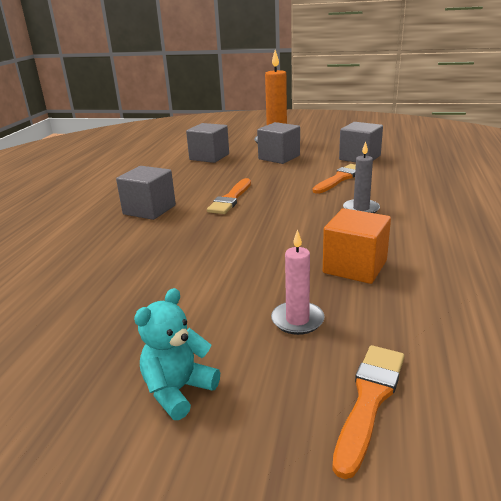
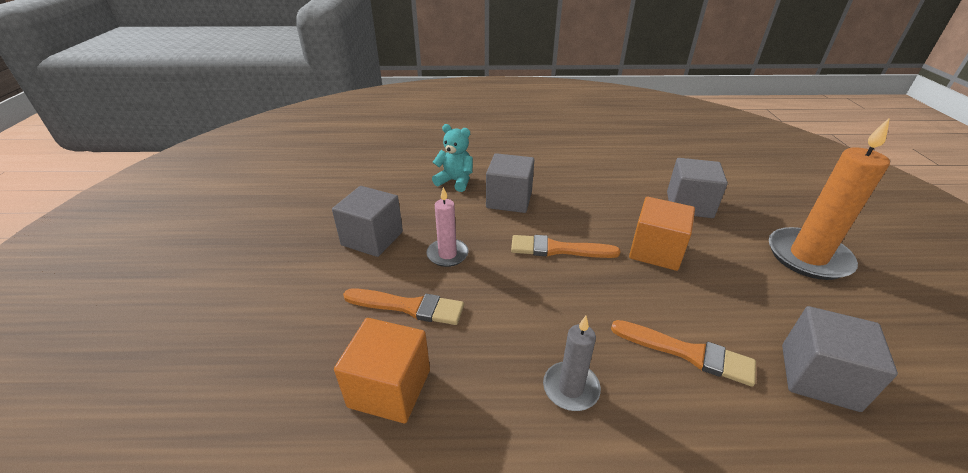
camera: 75 degrees right, 10 degrees up
(178, 390) = (212, 287): turquoise teddy bear -> turquoise teddy bear (455, 181)
(251, 172) = (656, 251): none -> orange cube
(279, 157) = (737, 269): grey cube -> grey cube (372, 238)
(297, 320) = (286, 345): pink candle -> pink candle (447, 254)
(369, 400) = (151, 410): orange brush -> orange brush (409, 307)

